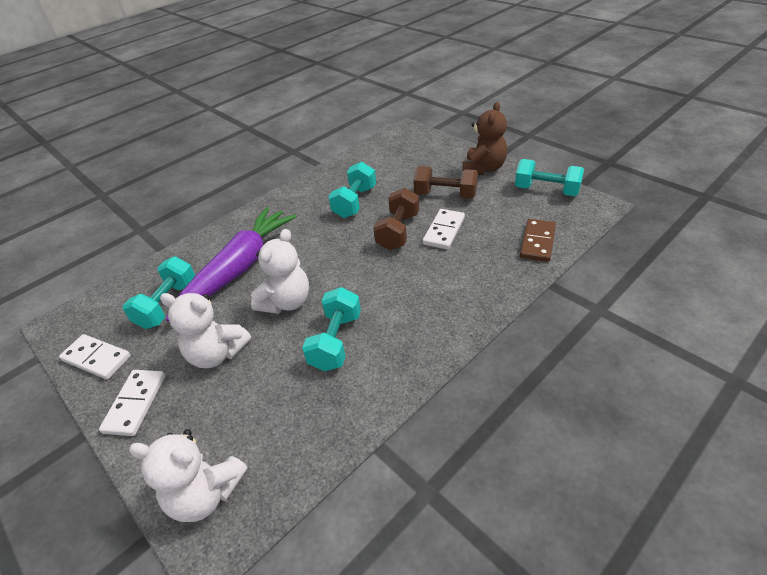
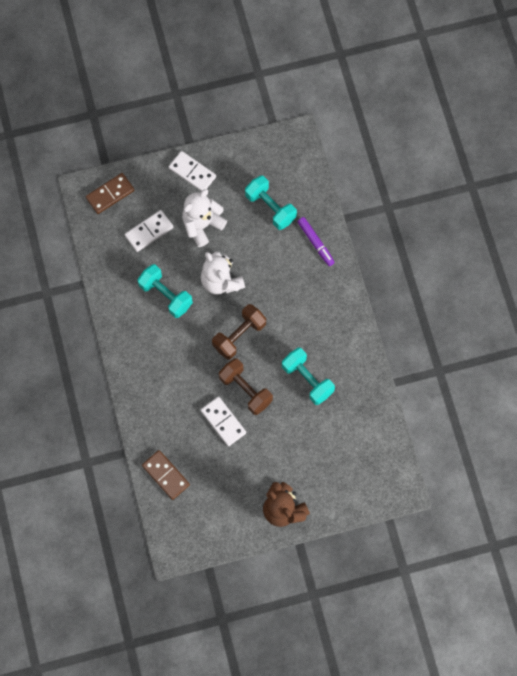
camera: 115 degrees right, 30 degrees up
(96, 358) = (245, 156): white domino -> white domino (149, 231)
(201, 254) = (315, 243): none -> purple marker
(206, 494) = (110, 194): white teddy bear -> brown domino
(239, 268) = (279, 263): purple carrot -> none
(445, 195) = (267, 453): brown dumbbell -> brown dumbbell (239, 335)
(546, 190) = (217, 532): turquoise dumbbell -> none

